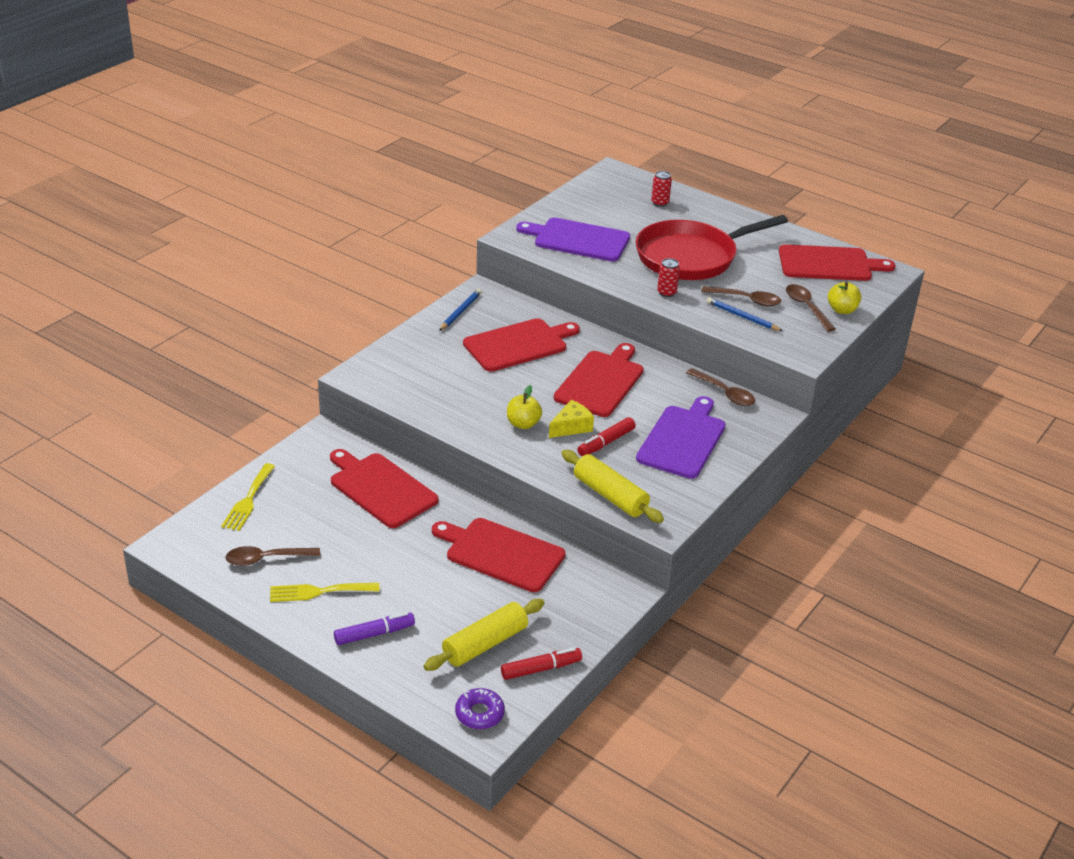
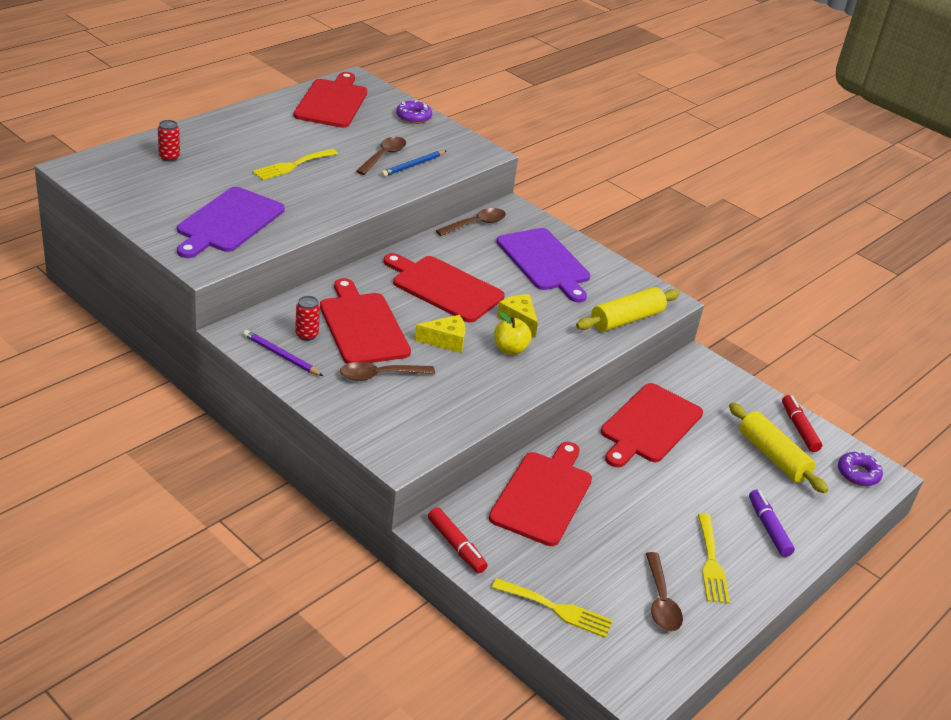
camera: 85 degrees left, 0 degrees up
(380, 488) = (543, 495): red cutting board -> red cutting board turned 150 degrees clockwise
(460, 312) = (281, 355): blue pencil -> purple pencil
(518, 388) = (446, 341): none -> yellow cheese
(606, 442) = (546, 305): red marker -> red marker (456, 546)
(666, 293) = (358, 194): red can -> red can (306, 335)
(683, 439) = (545, 262): purple cutting board -> purple cutting board turned 150 degrees counterclockwise
(691, 257) = (292, 165): red pan -> yellow fork
(806, 307) = (405, 131): brown spoon -> brown spoon (380, 375)
(842, 310) = (413, 117): yellow apple -> purple donut

